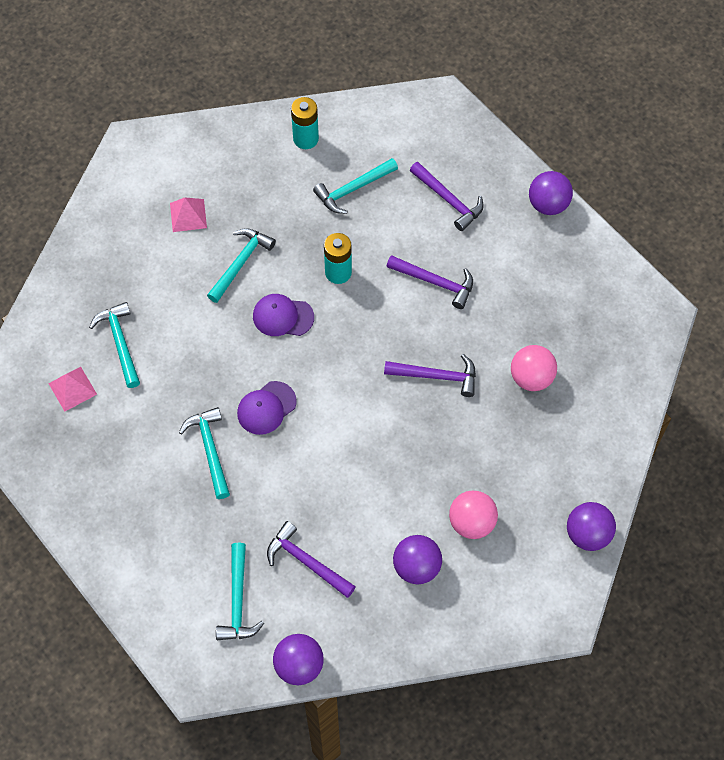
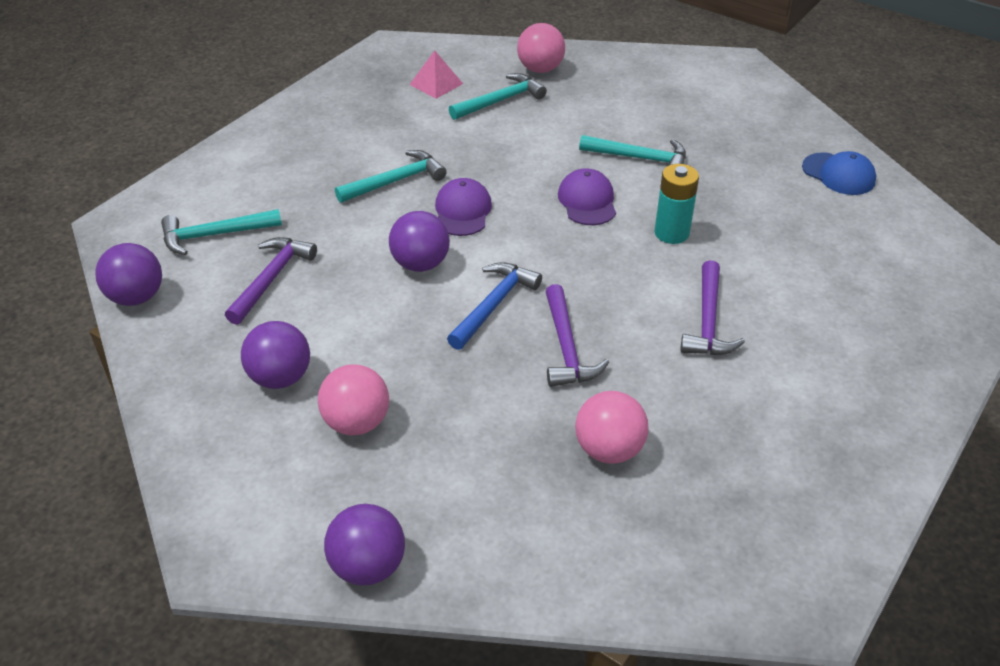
camera: 75 degrees right, 20 degrees down
(81, 298) = (540, 69): none -> pink ball
(188, 215) = (677, 113): pink pyramid -> none
(266, 408) = (462, 211): purple cap -> purple cap turned 60 degrees clockwise
(305, 139) = (838, 174): turquoise battery -> blue cap
(353, 189) = (797, 224): turquoise hammer -> none
(381, 411) = (493, 305): none -> blue hammer
(448, 200) = (843, 311): purple hammer -> none
(548, 204) = (913, 419): purple ball -> purple ball (420, 264)

